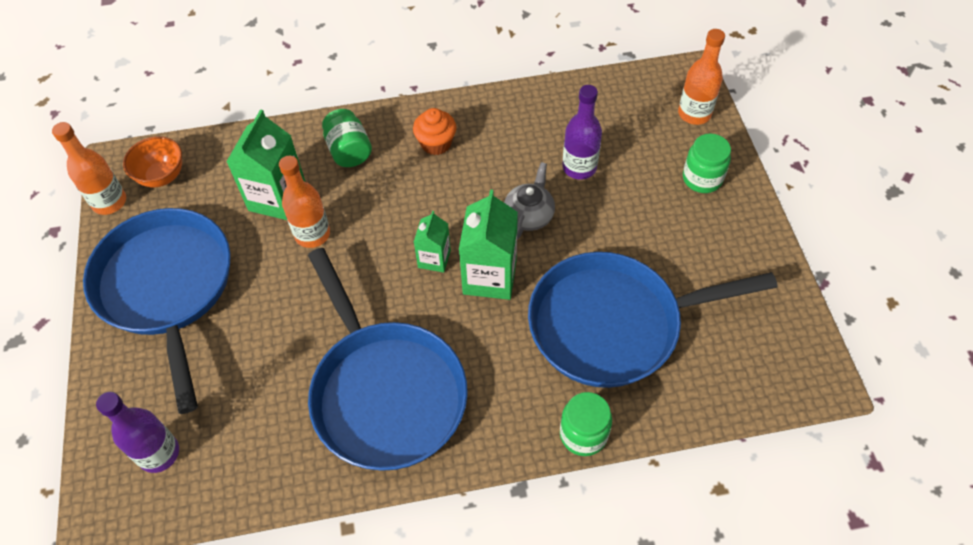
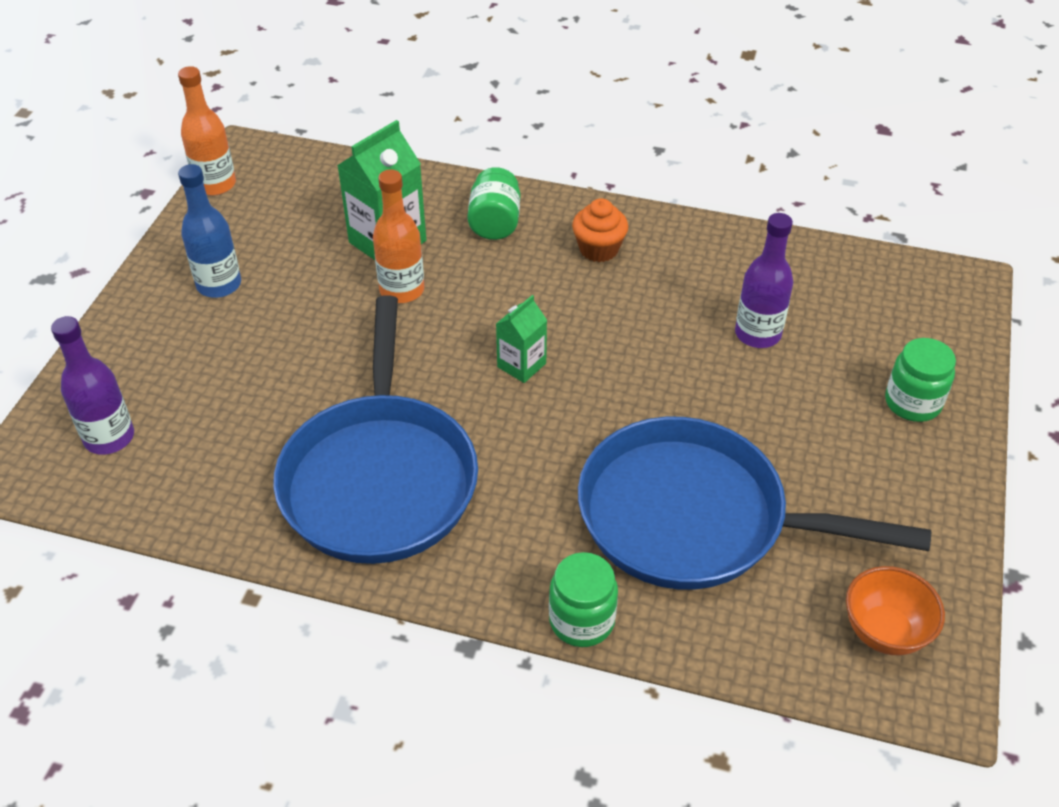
camera: 25 degrees right, 10 degrees down
(162, 176) = (282, 179): orange bowl -> orange bowl (884, 631)
(167, 288) = (219, 285): blue pan -> blue bottle
(489, 277) = (574, 408): green carton -> none
(529, 215) = (663, 362): grey teapot -> none
(694, 114) = (946, 328): orange bottle -> none

